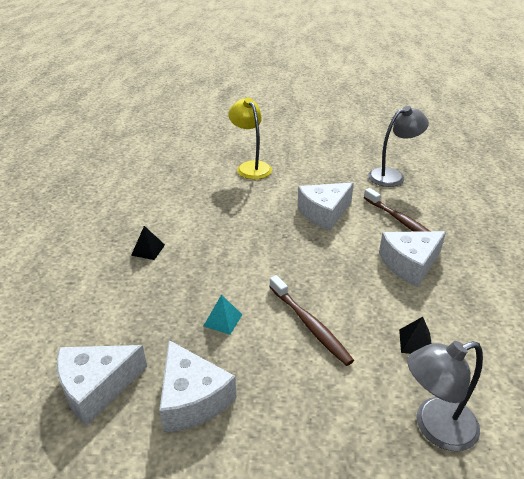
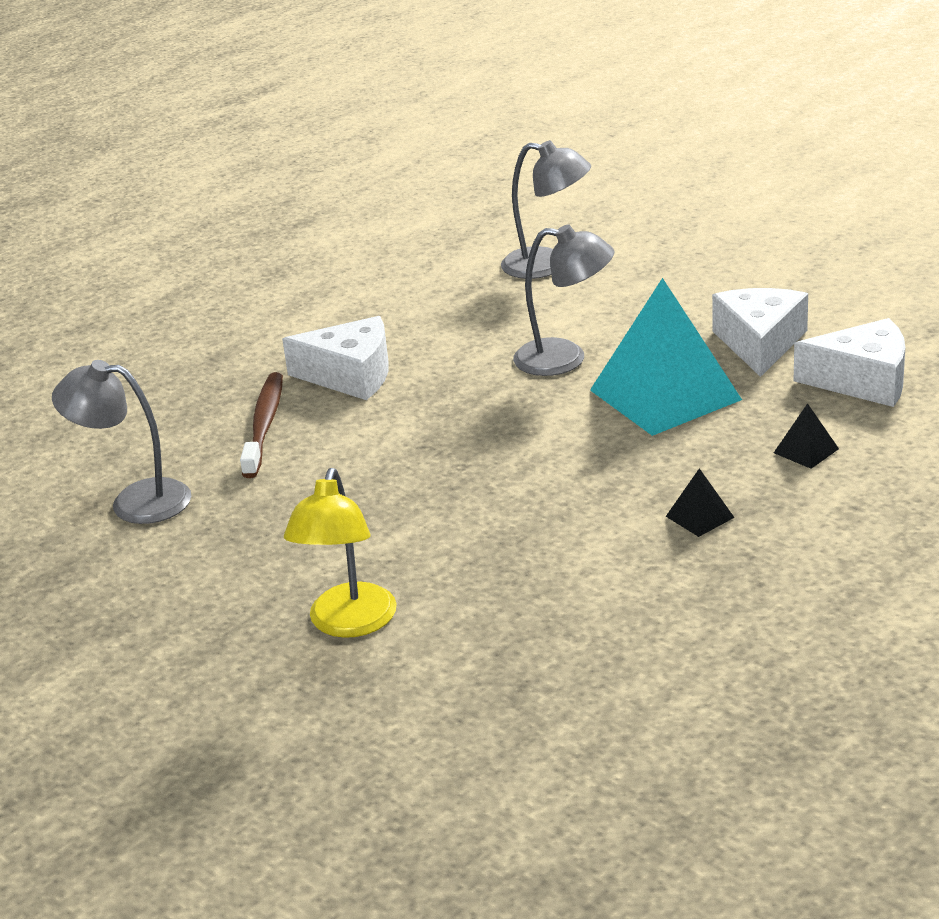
camera: 140 degrees left, 5 degrees down
(223, 320) = (665, 394): turquoise pyramid -> turquoise pyramid, size x2.50
(310, 325) = (565, 359): brown toothbrush -> grey lamp
(324, 213) = (353, 478): white cheese -> none
(415, 342) = (471, 313): black pyramid -> black pyramid (806, 450)

